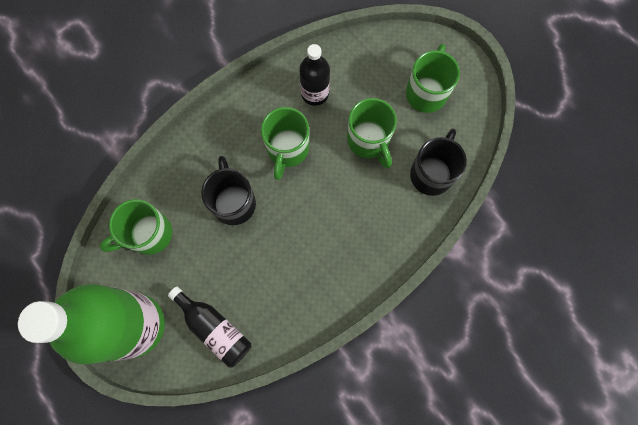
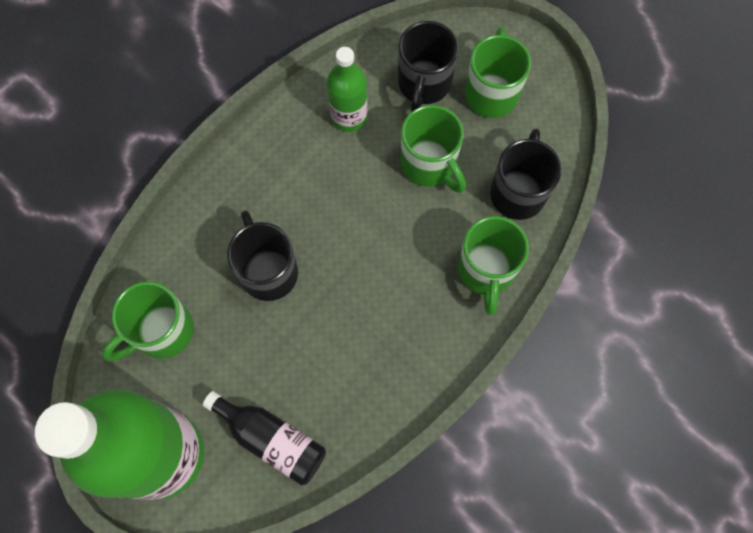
camera: 10 degrees left, 5 degrees down
(287, 149) = (326, 192): green mug -> green mug (486, 271)
(315, 93) = (349, 116): black bottle -> green bottle
(376, 77) = (423, 84): none -> black mug

